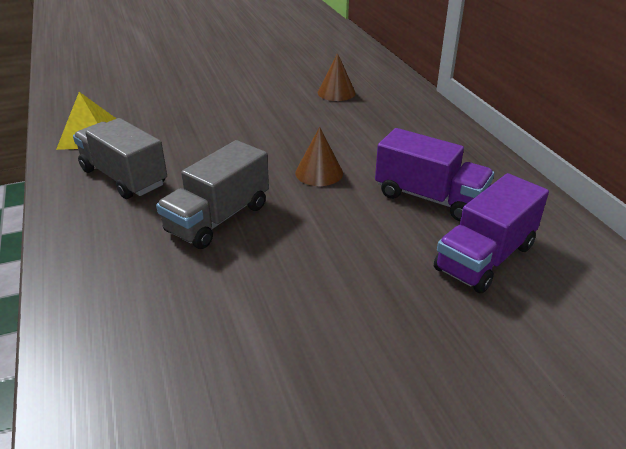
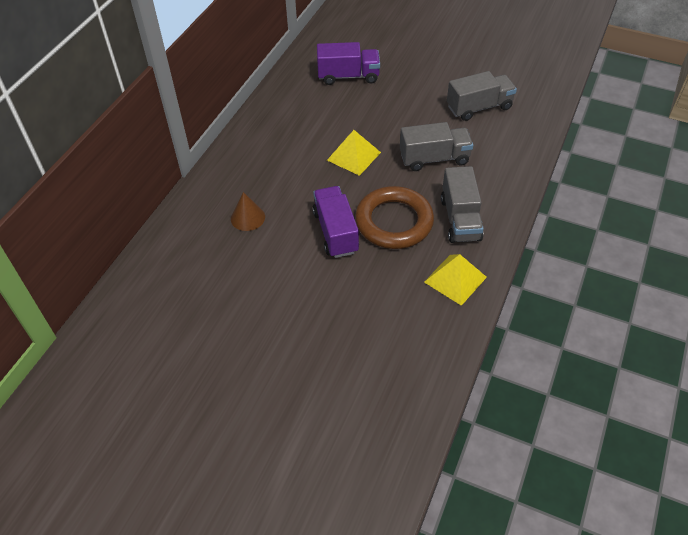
camera: 135 degrees left, 15 degrees up
(198, 144) = (394, 222): none -> brown ring
(224, 333) = (479, 107): none -> grey truck
(319, 173) = (353, 156): brown cone -> yellow pyramid
(429, 198) = (325, 110): purple truck -> purple truck (335, 232)

